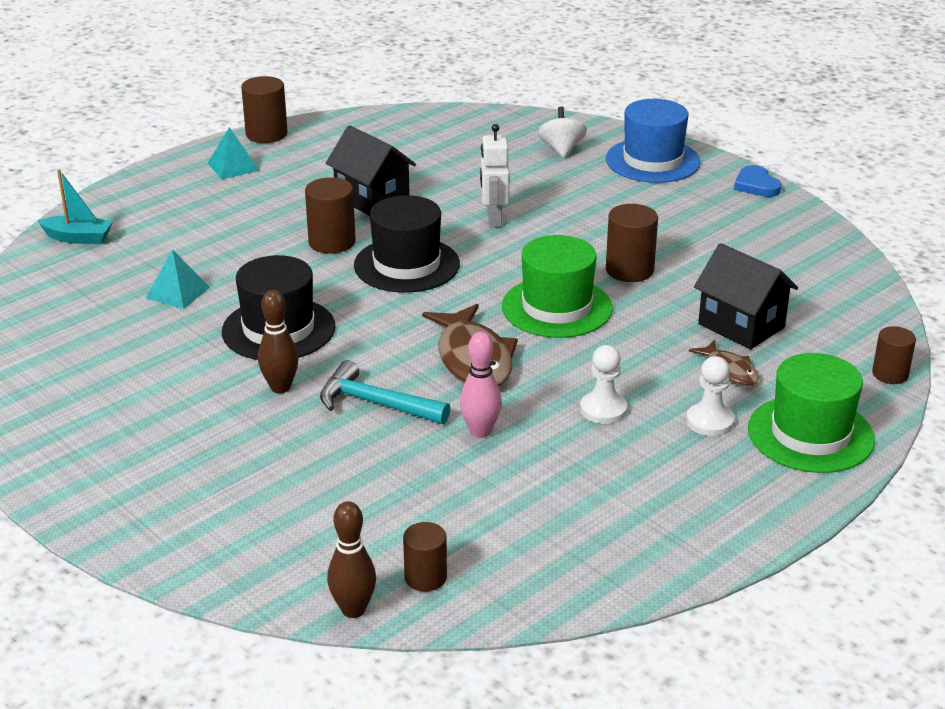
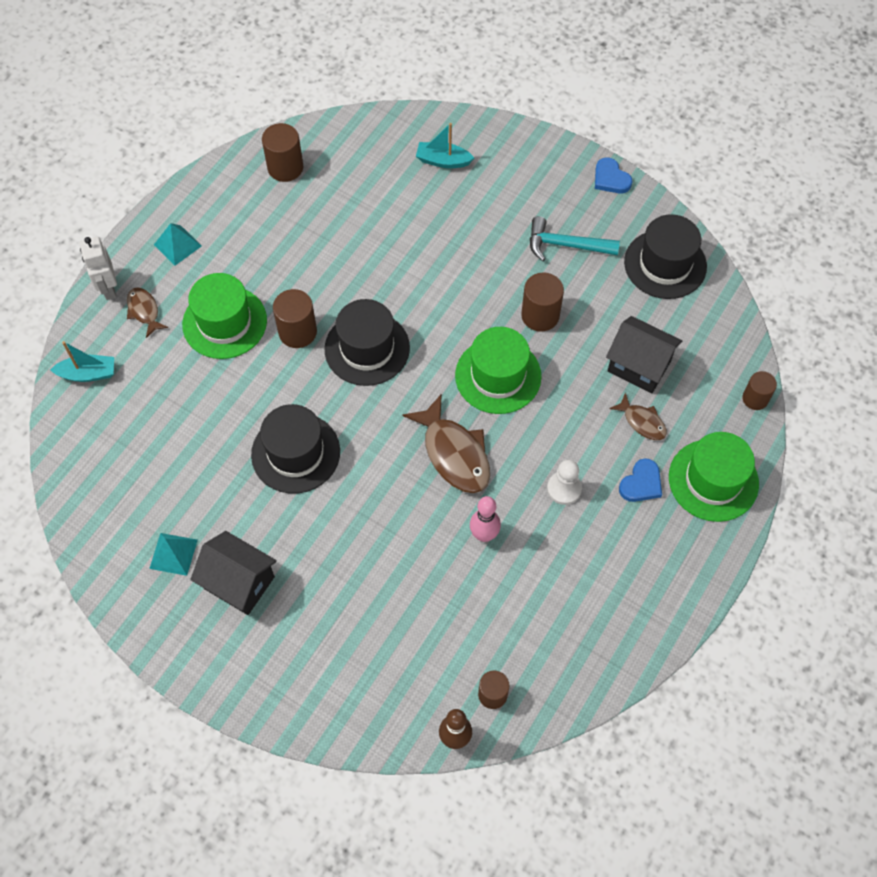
camera: 15 degrees left, 30 degrees up
(168, 204) = (144, 311): none -> brown fish
(178, 292) = (199, 425): turquoise pyramid -> turquoise pyramid (173, 554)
(252, 224) = (224, 322): none -> green hat
(266, 134) = (188, 191): brown cylinder -> brown cylinder (285, 167)
(280, 387) = (322, 521): brown bowling pin -> none
(372, 199) = (310, 266): black house -> black house (239, 583)
(376, 403) = (399, 522): turquoise hammer -> turquoise hammer (566, 245)
(494, 219) = (417, 272): white robot -> white robot (108, 288)
(561, 149) = (443, 161): white spinning top -> turquoise boat
(652, 161) = (521, 161): blue hat -> none
(709, 421) = (641, 483): white pawn -> blue heart
(802, 254) = (665, 264): none -> black hat

